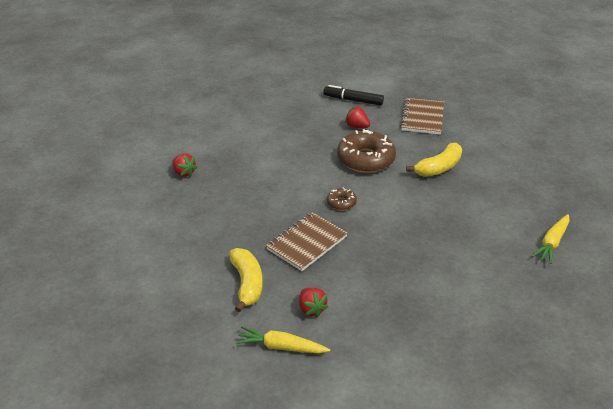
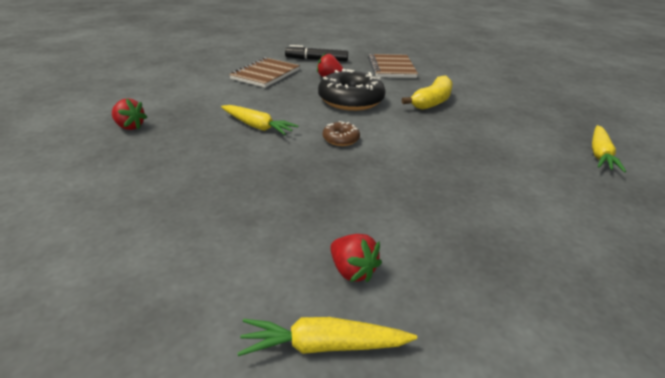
camera: 15 degrees left, 5 degrees down
(247, 283) = (238, 247): yellow banana -> none
(279, 182) = (257, 126): none -> yellow carrot
(306, 243) = (313, 184): brown notebook -> brown notebook (265, 74)
(365, 159) = (350, 100): brown donut -> black donut

